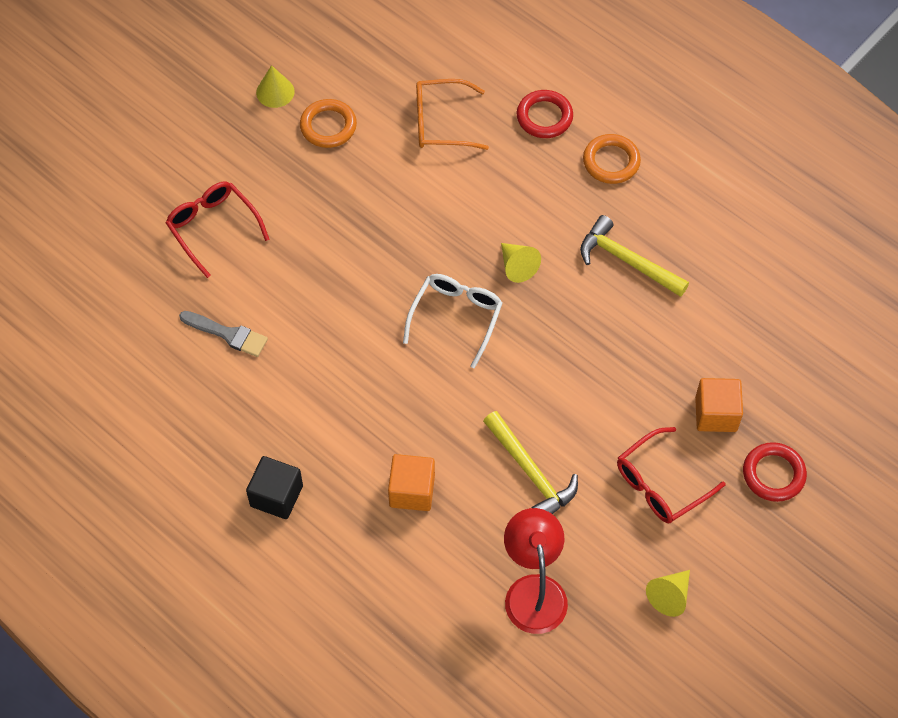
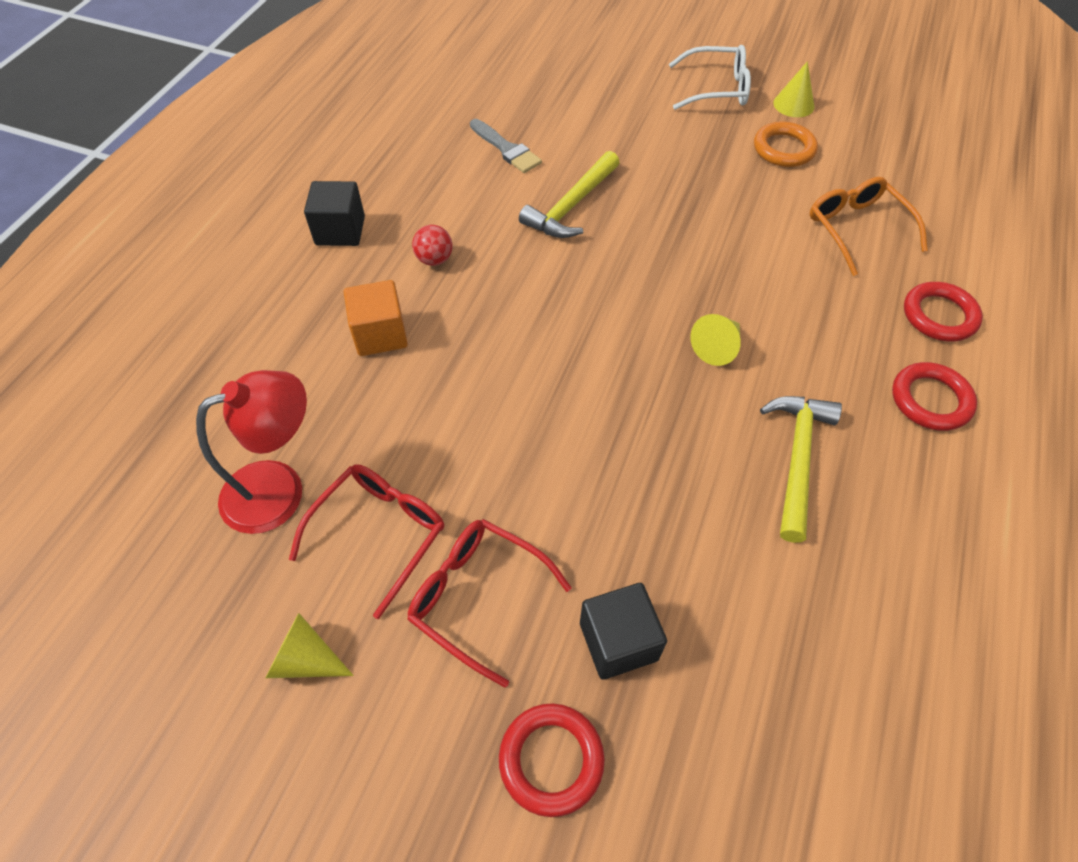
camera: 70 degrees right, 5 degrees down
(213, 228) = (615, 108): red glasses -> red glasses (379, 533)
(227, 334) = (506, 149): grey brush -> grey brush turned 45 degrees counterclockwise
(344, 430) = (434, 259): none -> red ball
(456, 318) = (617, 311): white glasses -> white glasses (716, 89)
(531, 472) = (443, 440): yellow hammer -> yellow hammer (572, 206)
(611, 162) = (930, 400): orange ring -> red ring
(716, 414) = (618, 641): orange cube -> black cube

